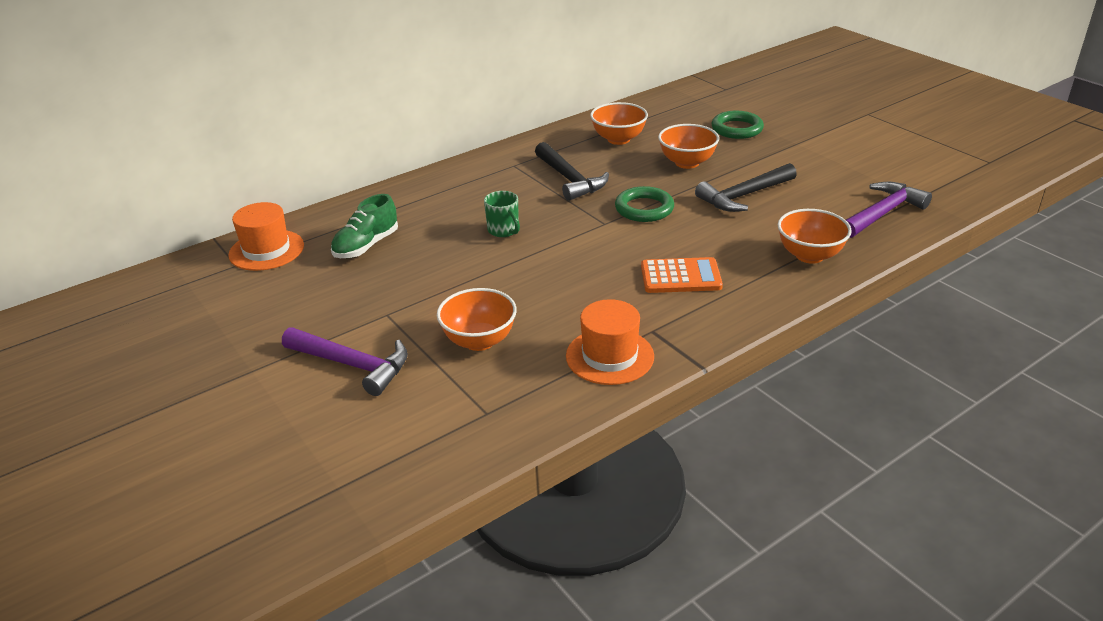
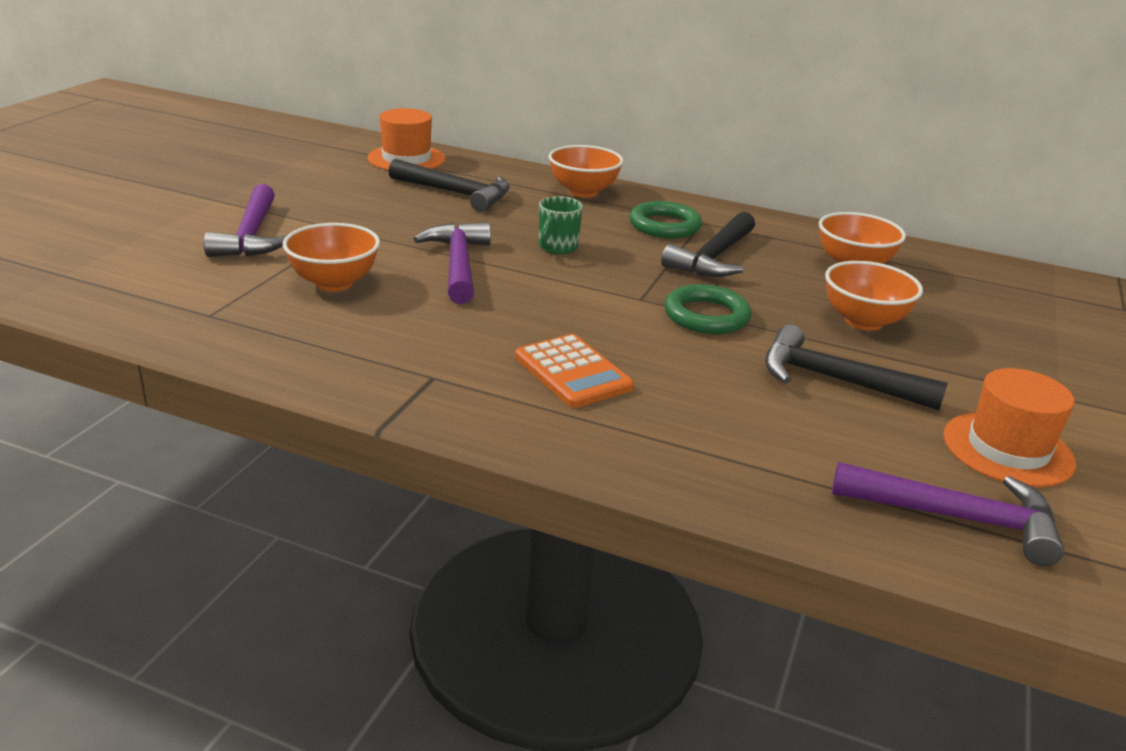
camera: 55 degrees right, 5 degrees down
(366, 246) = (455, 193): green shoe -> black hammer
(496, 278) = (458, 265): none -> purple hammer
(609, 356) = (359, 360): orange hat -> orange hat (1008, 449)
(737, 129) = (1019, 339): green ring -> green ring (664, 226)
(809, 255) = (738, 465): orange bowl -> orange bowl (583, 191)

